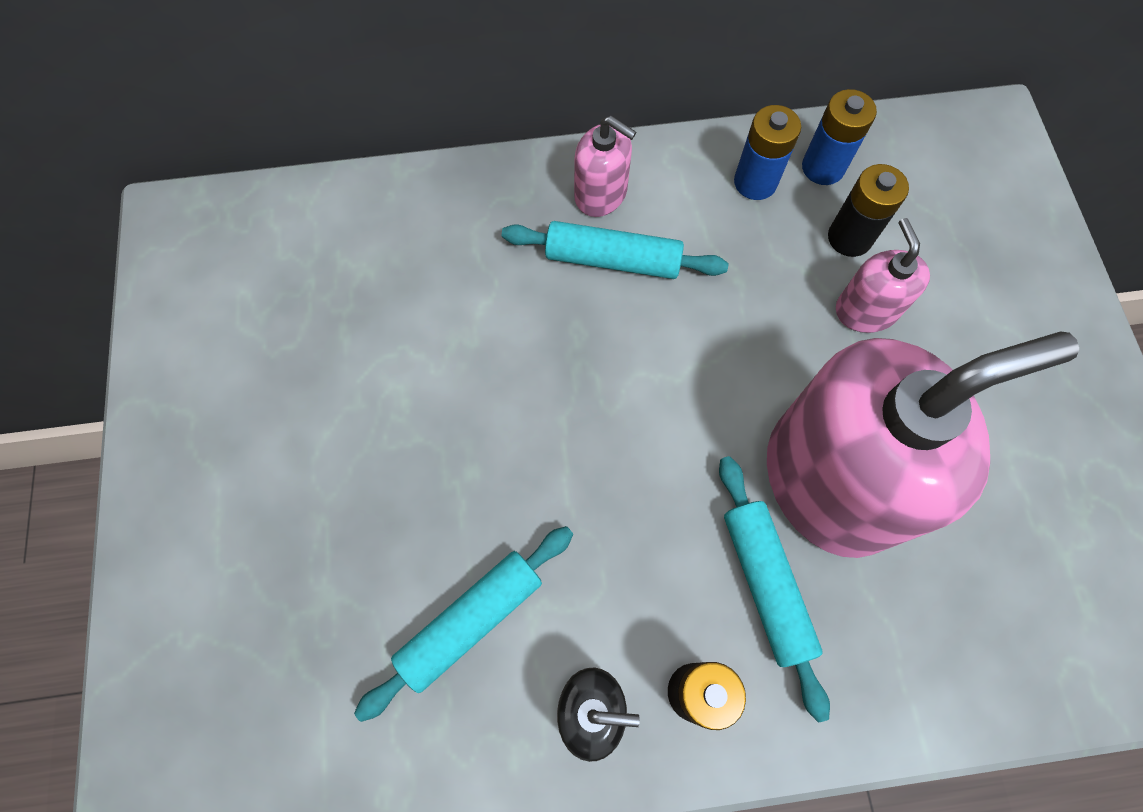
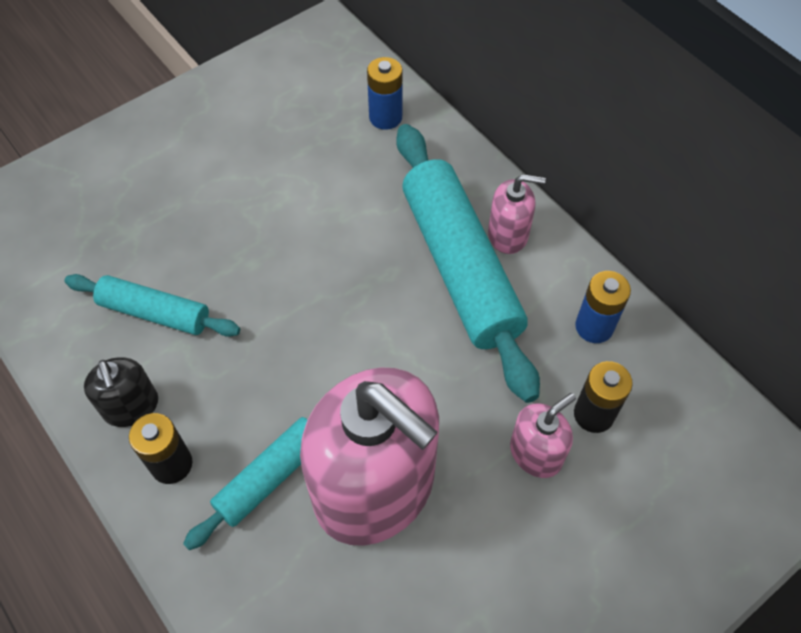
camera: 60 degrees right, 10 degrees down
(601, 194) = (508, 234): pink soap dispenser -> pink soap dispenser turned 90 degrees counterclockwise
(613, 260) = (460, 267): turquoise rolling pin -> turquoise rolling pin, size x1.83
(823, 167) = (645, 368): blue battery -> blue battery (385, 117)

